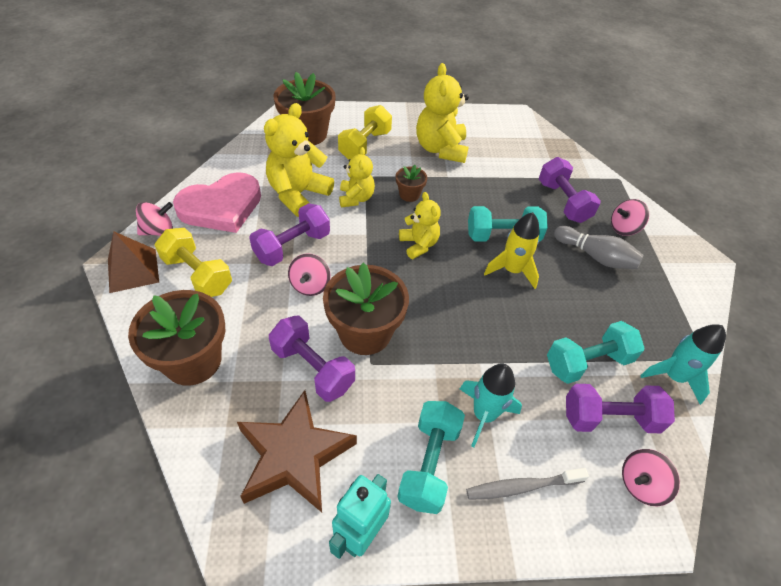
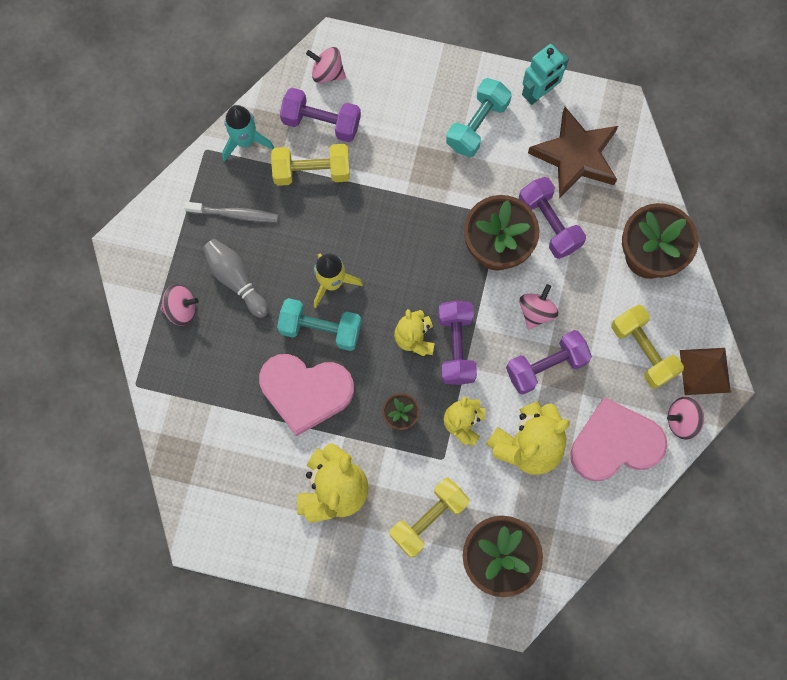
camera: 160 degrees left, 25 degrees up
(484, 415) = (421, 150): turquoise rocket -> none
(491, 196) = (305, 392): none -> pink heart
(523, 487) = (414, 93): grey toothbrush -> grey toothbrush (234, 214)
(563, 202) = (227, 363): purple dumbbell -> purple dumbbell (456, 347)
(587, 362) = (312, 171): turquoise dumbbell -> yellow dumbbell
(640, 484) = (327, 72): pink spinning top -> pink spinning top turned 150 degrees counterclockwise

